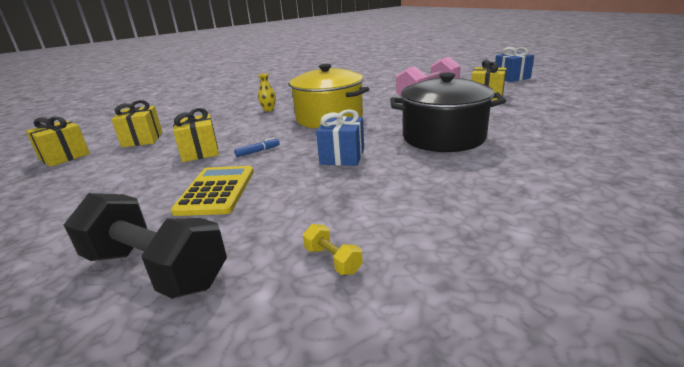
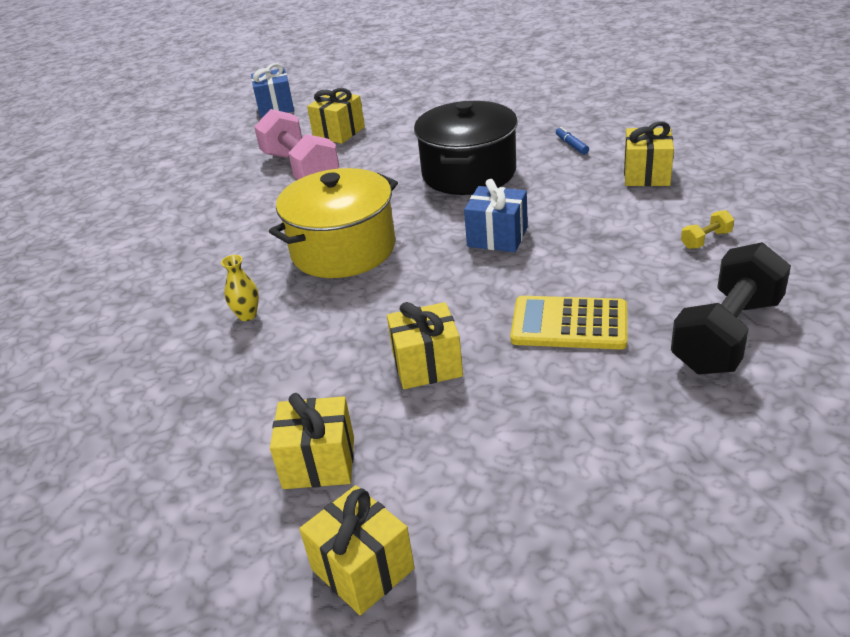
camera: 80 degrees left, 10 degrees up
(258, 151) = (451, 305): blue marker -> blue marker (571, 145)
(481, 218) = (646, 174): none -> yellow gift

